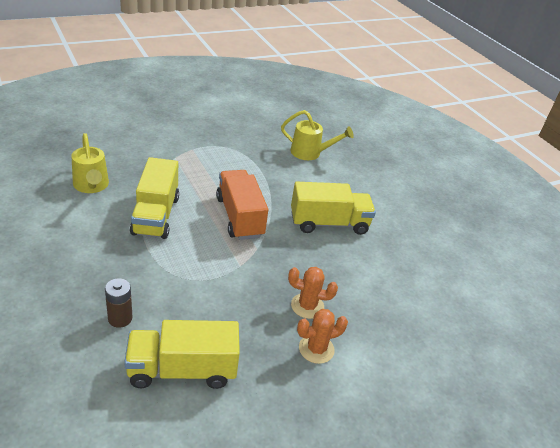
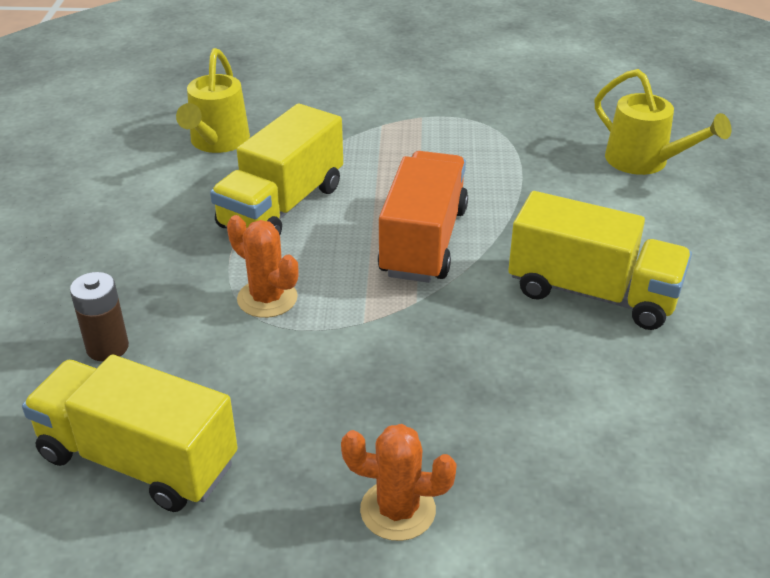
camera: 35 degrees right, 0 degrees up
(307, 306) = (437, 427): orange cactus -> orange cactus (267, 298)

